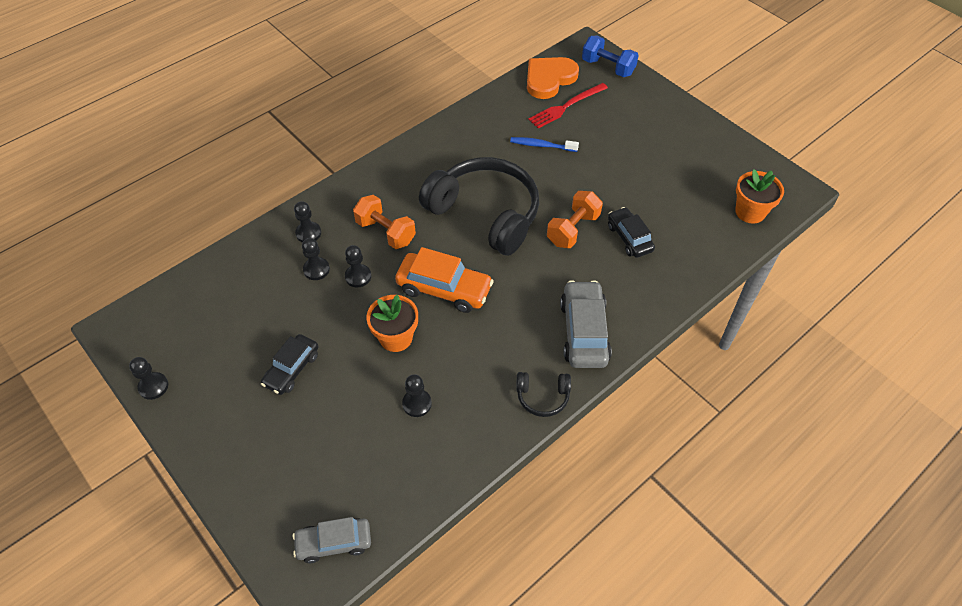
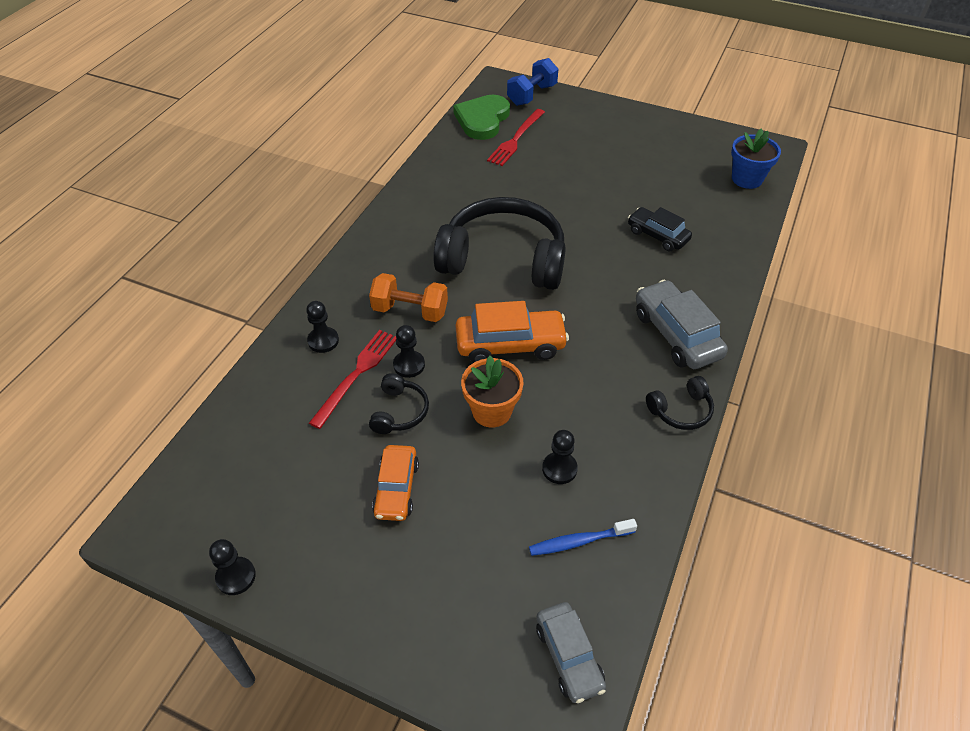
camera: 25 degrees left, 5 degrees down
(292, 369) = (396, 489): black car -> orange car
(316, 269) = (357, 374): black pawn -> red fork
(329, 311) = (399, 411): none -> black headphones
(334, 543) = (569, 656): grey car -> grey car turned 75 degrees counterclockwise
(541, 145) = (516, 180): blue toothbrush -> blue toothbrush (579, 541)
(549, 79) = (482, 120): orange heart -> green heart
(573, 229) = (599, 245): orange dumbbell -> none
(608, 67) = (532, 95): blue dumbbell -> blue dumbbell turned 60 degrees counterclockwise
(750, 212) = (747, 179): orange flower pot -> blue flower pot

